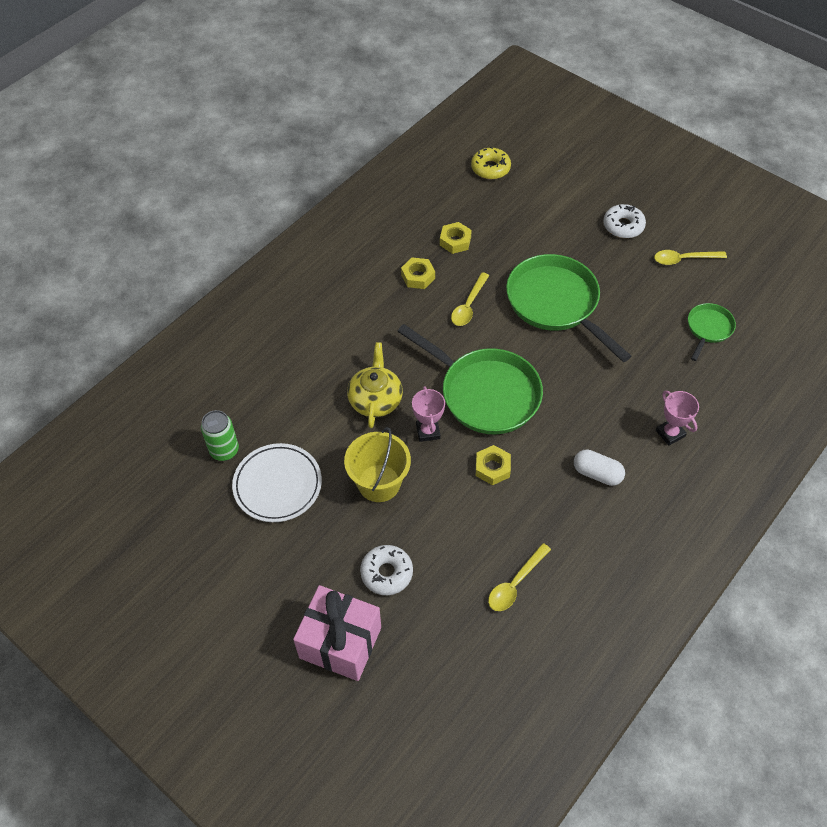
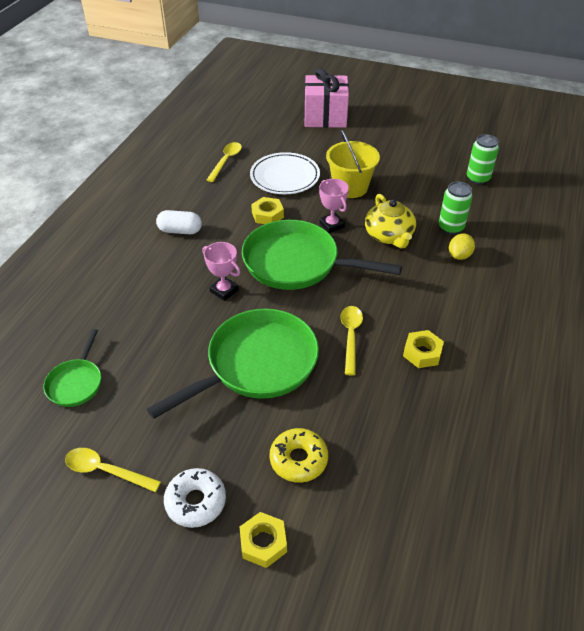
camera: 160 degrees right, 10 degrees down
(277, 485) = (422, 170): white plate -> white plate (285, 177)
(306, 390) = (451, 228): none -> green can
(322, 355) = (459, 255): none -> yellow lemon
(386, 573) = (315, 148): white donut -> none
(455, 241) = (406, 409): yellow nut -> yellow nut (263, 543)
(490, 168) = (422, 551): yellow donut -> yellow donut (298, 459)
(556, 304) = (256, 364): green pan -> green pan turned 75 degrees counterclockwise
(670, 433) = (118, 273): pink trophy -> pink trophy (224, 291)
(683, 259) = (106, 471): yellow spoon -> yellow spoon turned 135 degrees counterclockwise

